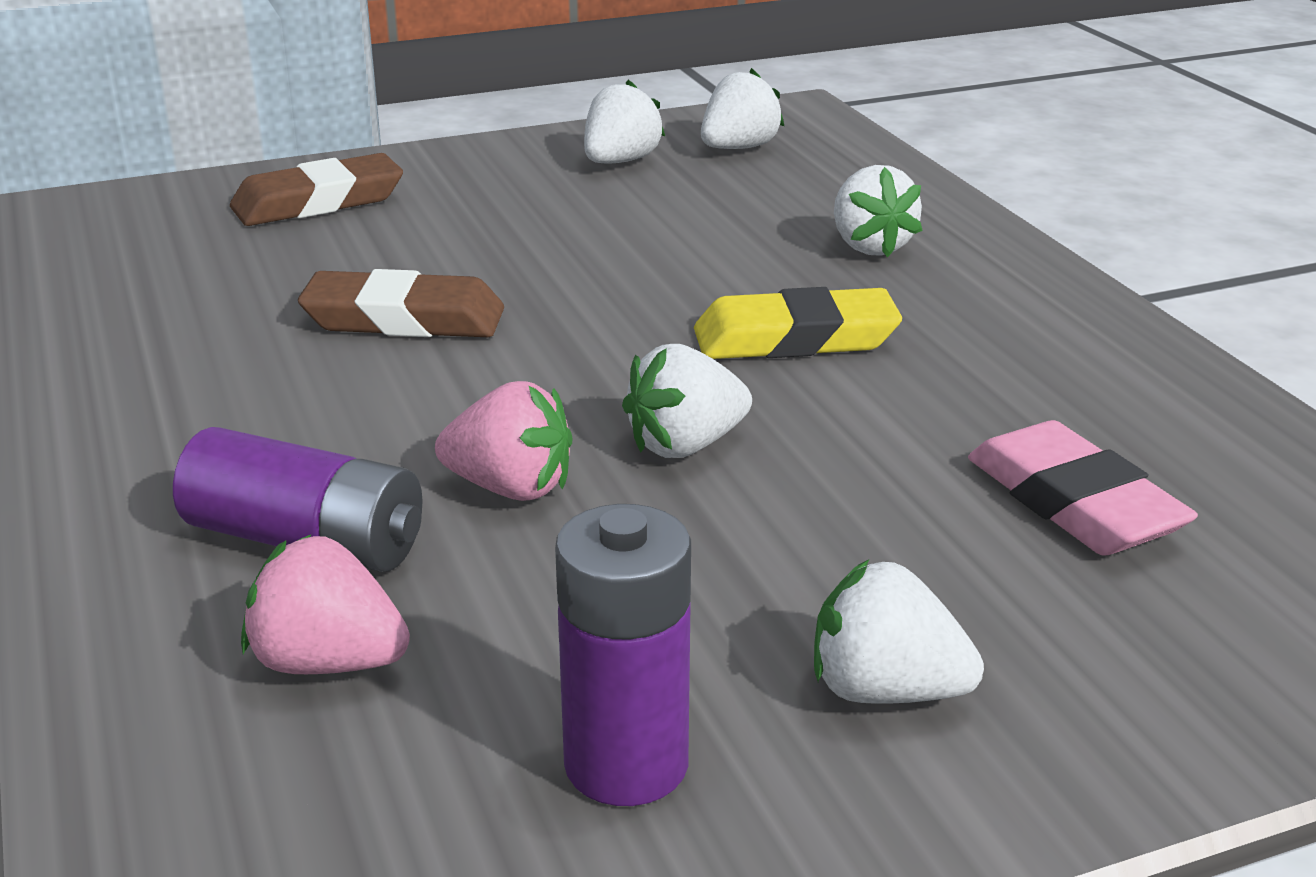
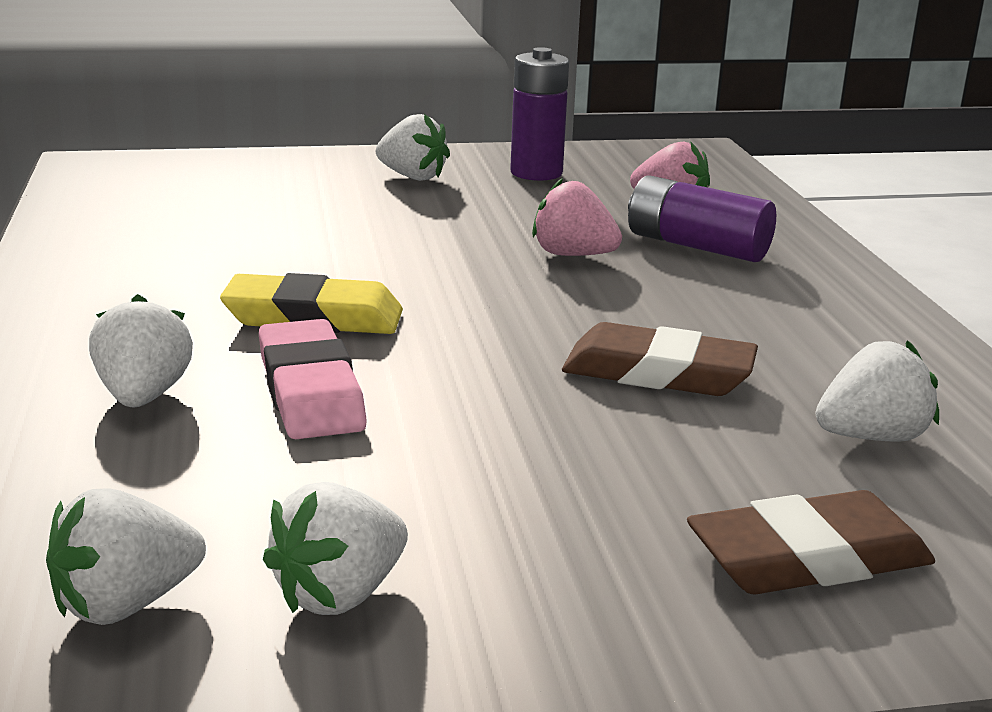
camera: 170 degrees left, 5 degrees down
(685, 445) = (450, 263): white strawberry -> white strawberry (871, 437)
(1074, 502) = (237, 216): pink eraser -> pink eraser (310, 390)

